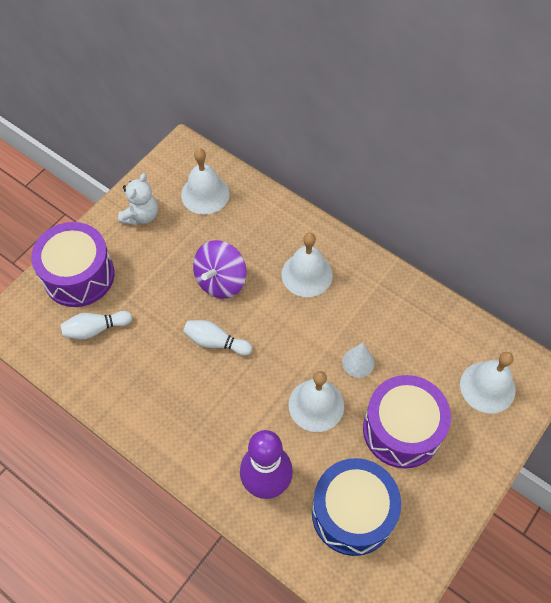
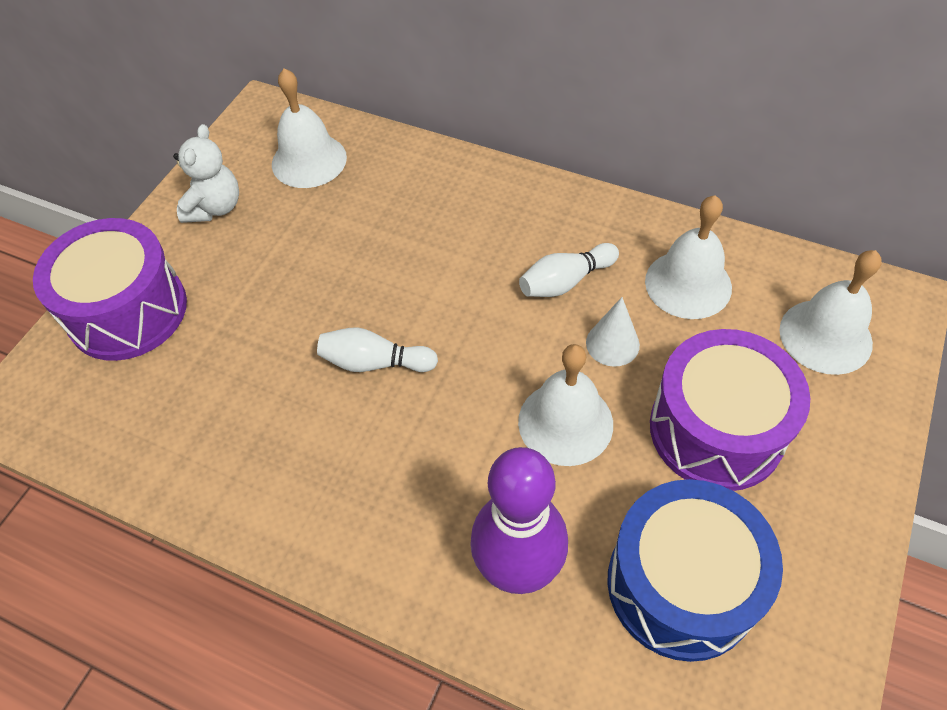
camera: 10 degrees left, 5 degrees down
(96, 329) = (169, 385): white bowling pin -> white bowling pin (565, 281)
(221, 281) = (361, 272): purple spinning top -> none
(307, 274) = (494, 236): white bell -> white bell (688, 284)

